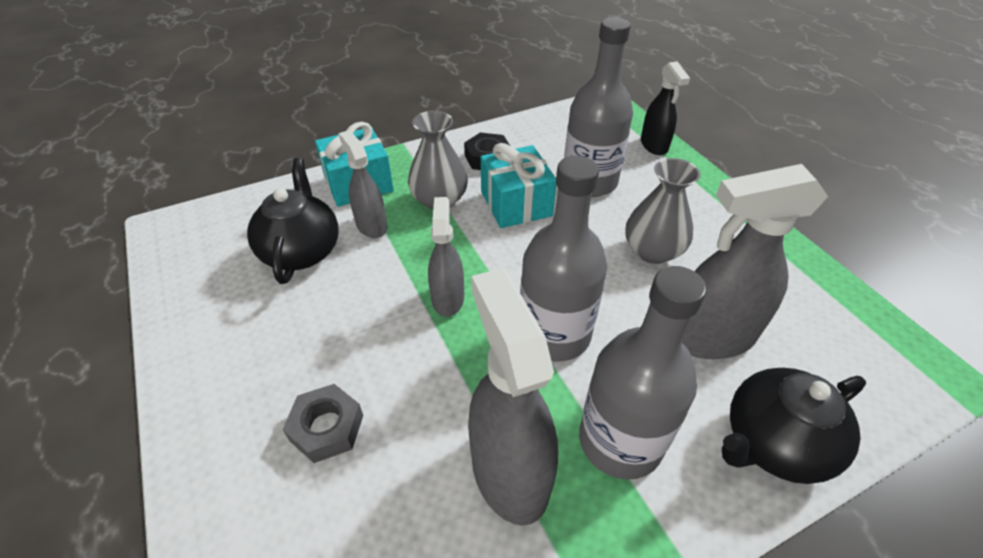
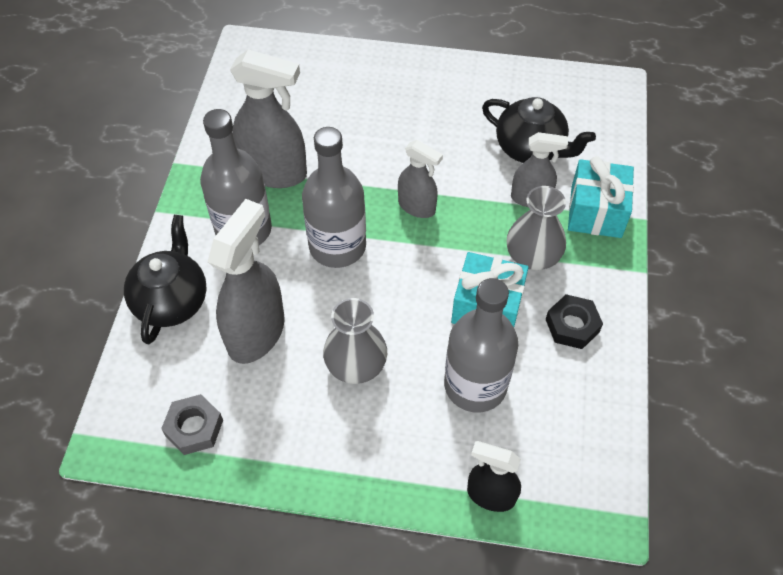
camera: 125 degrees right, 10 degrees up
(326, 427) = (368, 112): grey nut -> grey nut (194, 428)

